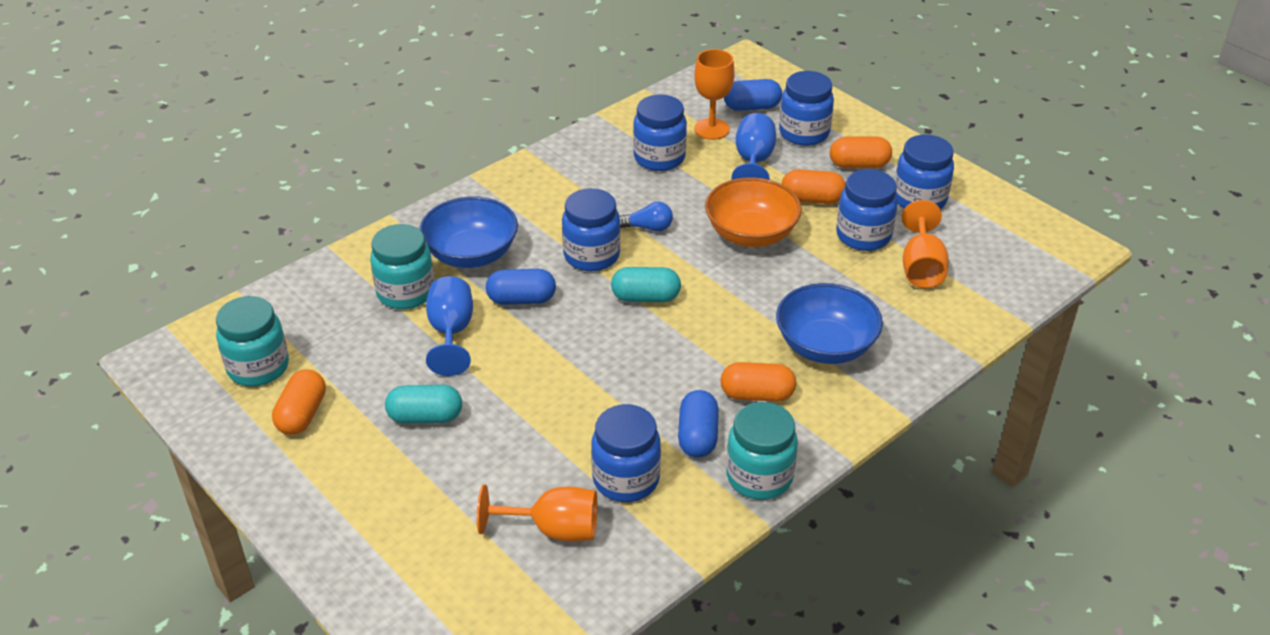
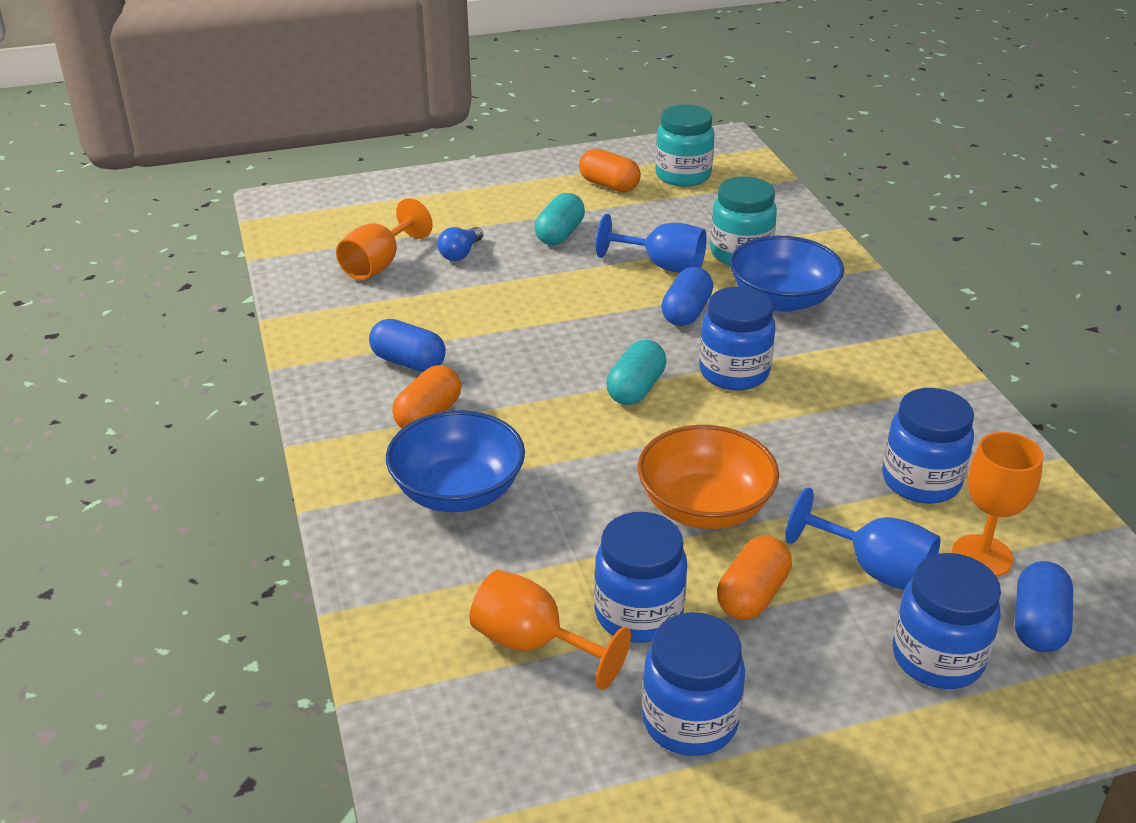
camera: 115 degrees right, 5 degrees down
(626, 479) = (396, 310): blue jar -> none
(648, 227) = (765, 427): blue light bulb -> blue light bulb (460, 253)
(759, 477) = (326, 381): turquoise jar -> none
(859, 165) = (819, 688): orange capsule -> none

